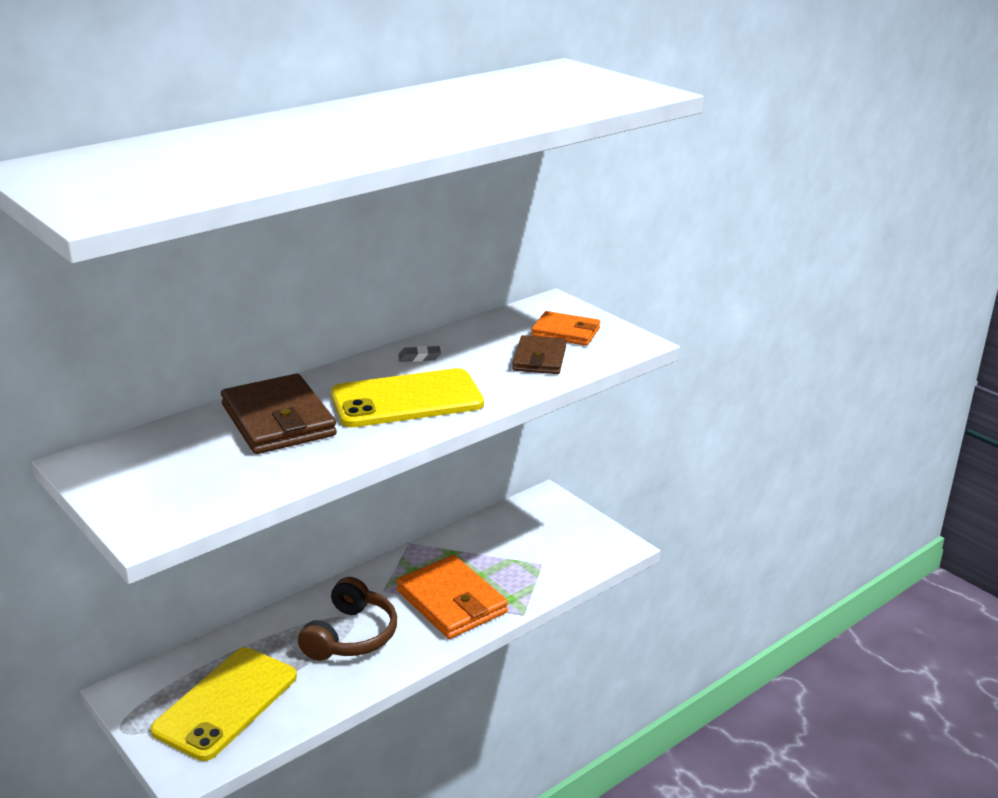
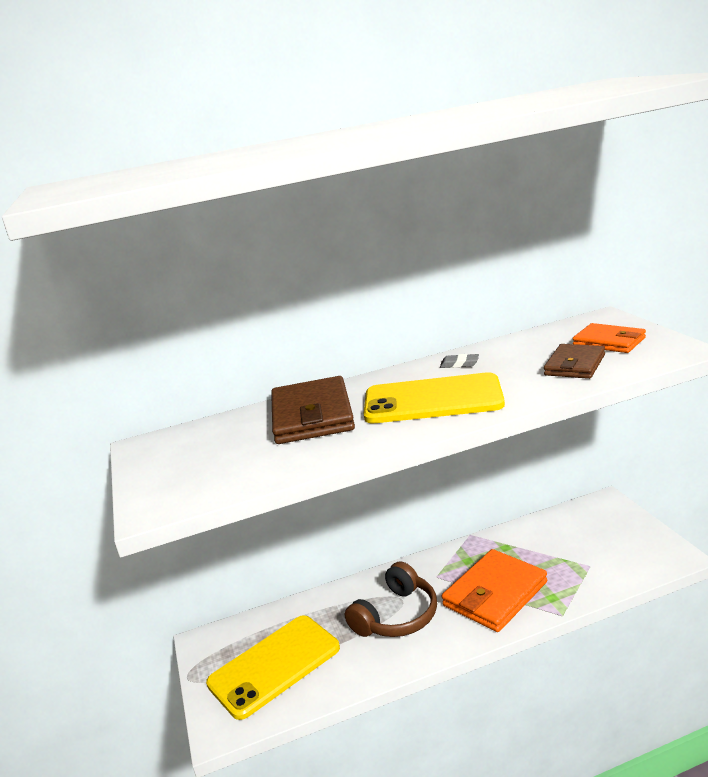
camera: 25 degrees right, 5 degrees down
(451, 602) = (495, 594): orange wallet -> orange wallet turned 60 degrees clockwise

